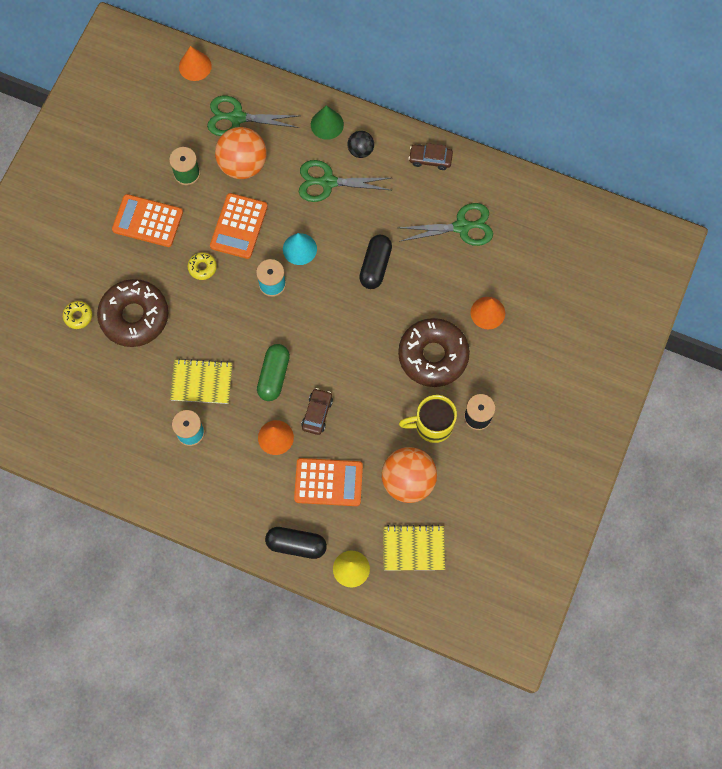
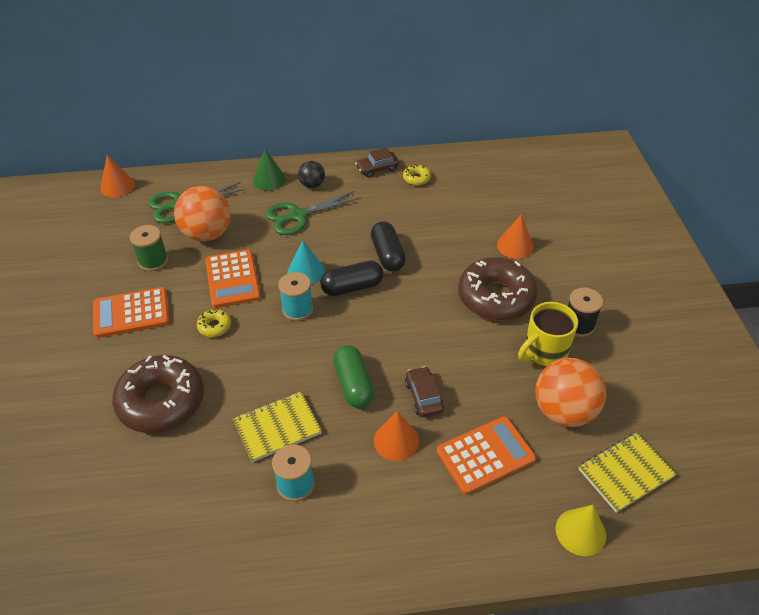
camera: 30 degrees left, 25 degrees down
(78, 316) = (91, 431): yellow donut -> yellow donut (416, 178)
(296, 544) = (501, 540): black capsule -> black capsule (352, 287)
(461, 227) = (441, 199): green scissors -> none

